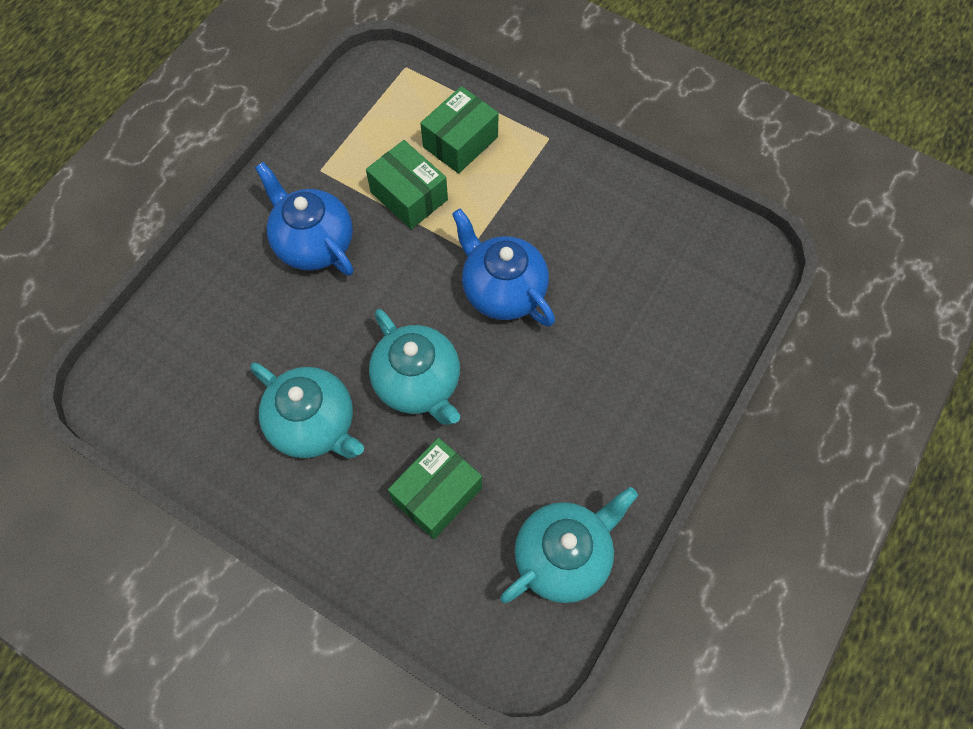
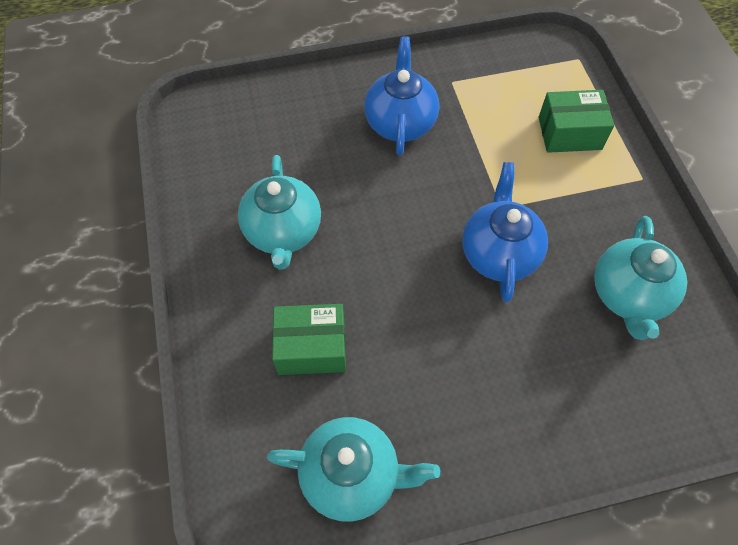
camera: 45 degrees right, 5 degrees down
(409, 196) = (495, 141): green box -> none
(418, 383) = (375, 264): turquoise teapot -> turquoise teapot (628, 296)

